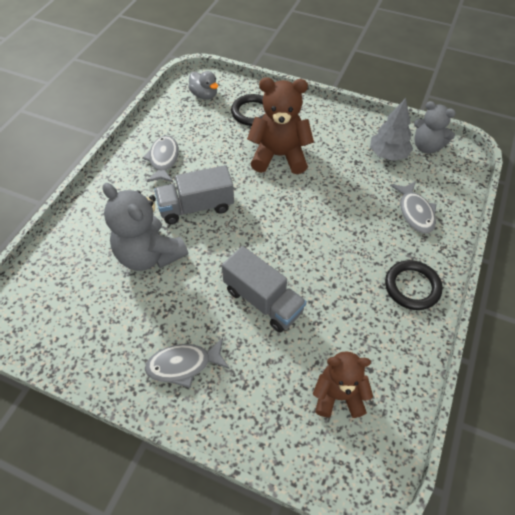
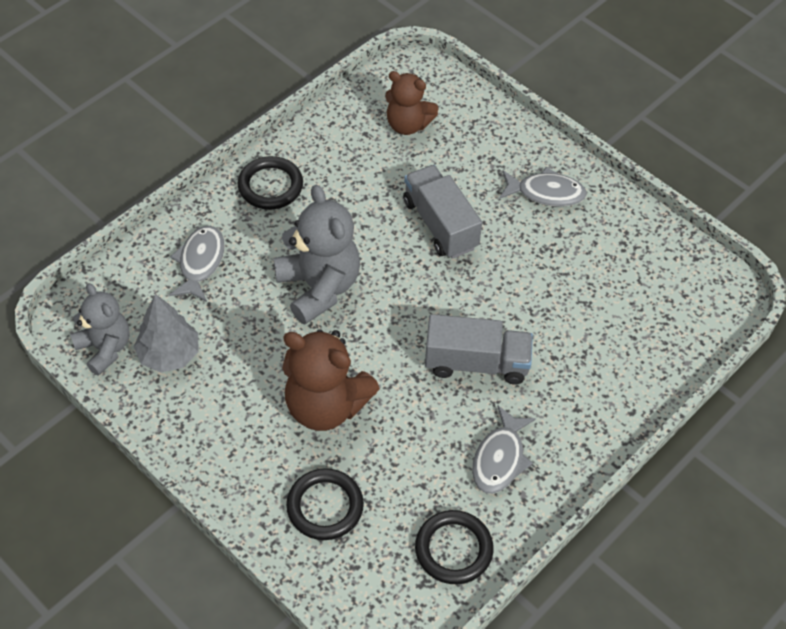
camera: 160 degrees left, 0 degrees up
(149, 255) = (555, 317): grey teddy bear -> grey teddy bear (319, 287)
(176, 114) = (453, 549): none -> black ring
(204, 95) = (390, 579): grey duck -> none

